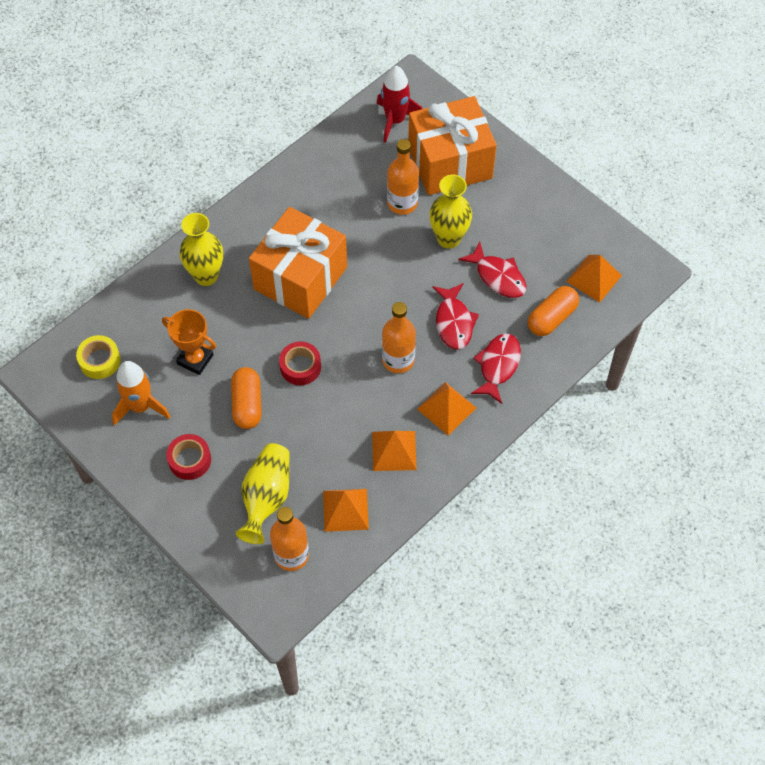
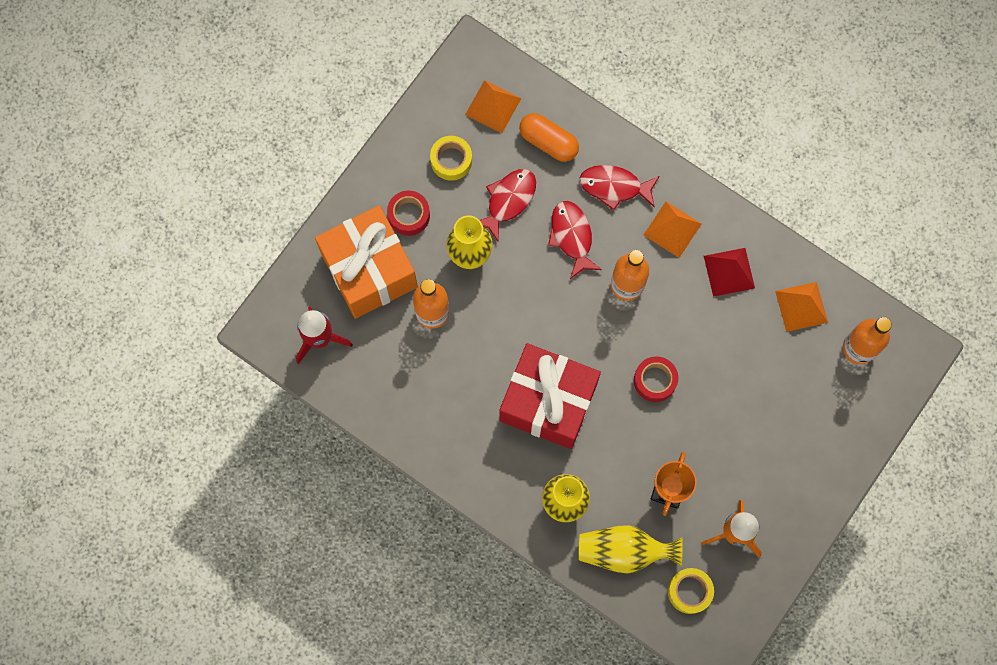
camera: 100 degrees left, 15 degrees up
(190, 460) = (782, 468): red tape -> red tape (409, 215)
(247, 404) = (708, 425): orange capsule -> none
(266, 498) = (805, 384): yellow vase -> yellow vase (624, 551)
(300, 278) = (548, 402): orange gift -> red gift
(394, 450) = (729, 272): orange pyramid -> red pyramid
(454, 322) = (572, 236): red fish -> red fish turned 90 degrees counterclockwise
(544, 237) = (451, 160): none -> yellow tape

